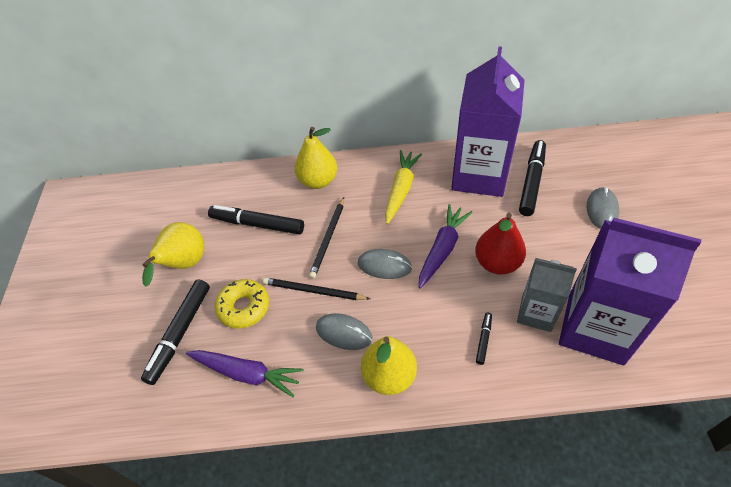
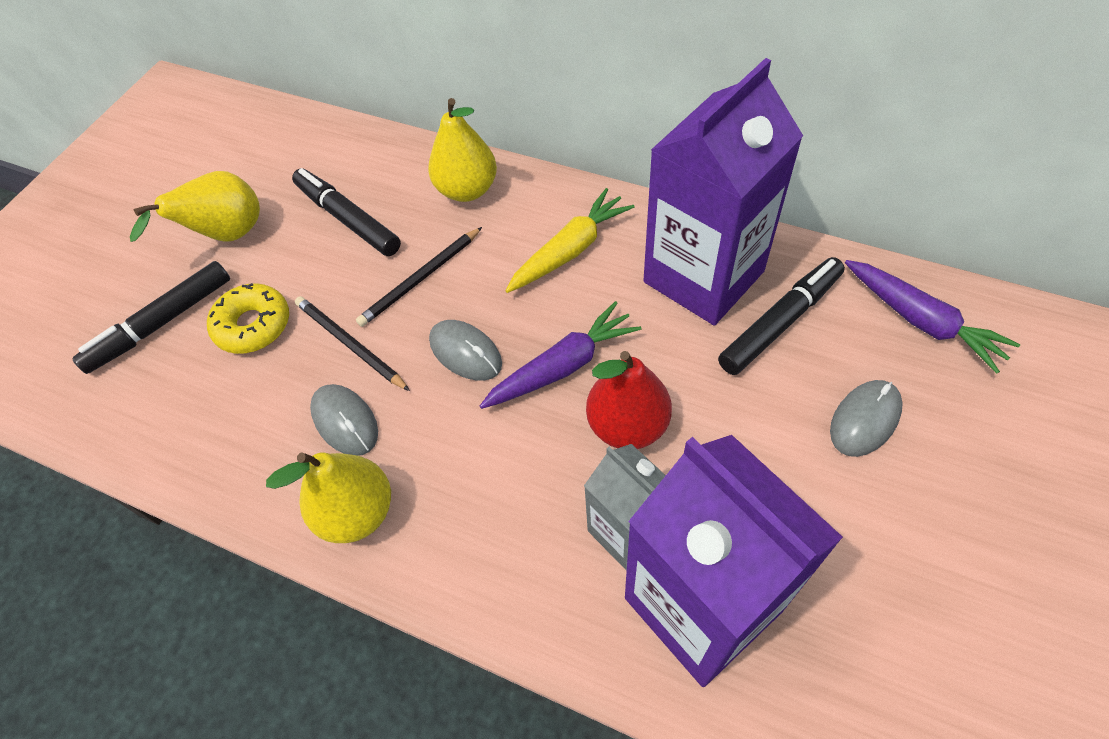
camera: 30 degrees right, 5 degrees up
(246, 373) = (195, 415): purple carrot -> purple carrot (921, 321)
(483, 340) = (520, 530): black marker -> none

